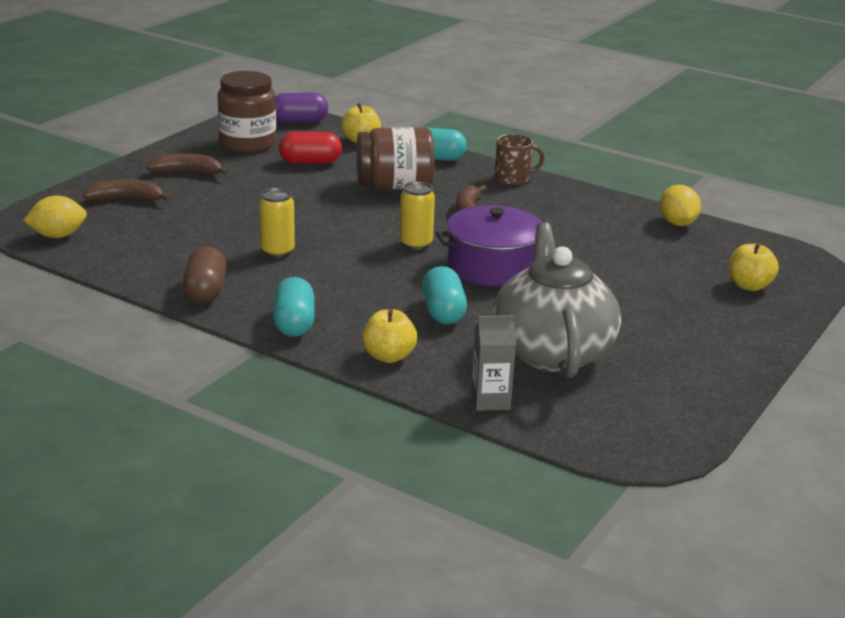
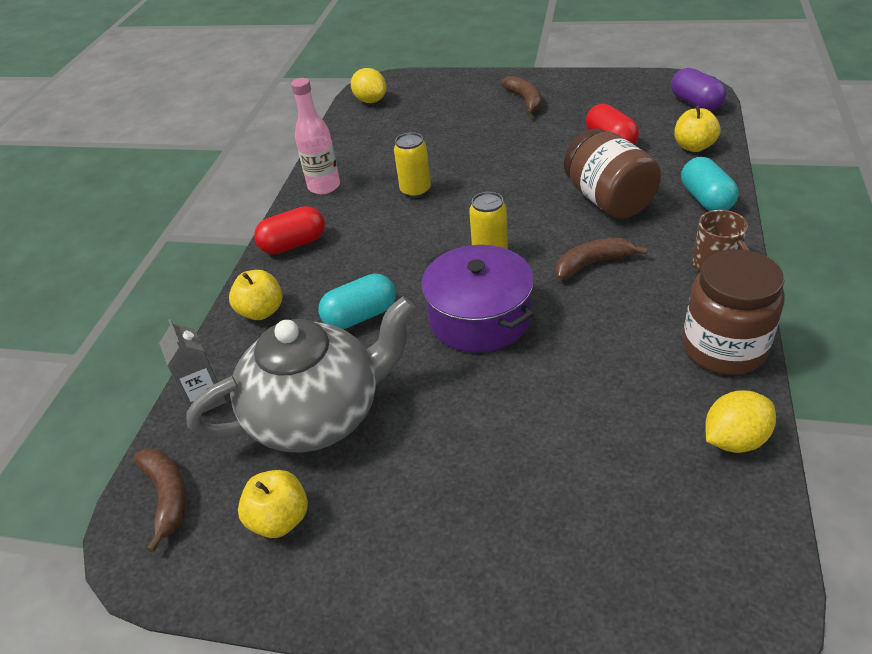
camera: 75 degrees right, 15 degrees up
(126, 199) = (452, 98): brown banana -> brown banana (167, 497)
(205, 291) = (324, 186): brown capsule -> pink bottle
(247, 143) = (614, 101): brown jar -> brown jar (723, 348)
(294, 324) = (293, 244): turquoise capsule -> red capsule
(749, 286) = (599, 565): yellow apple -> yellow apple (280, 519)

